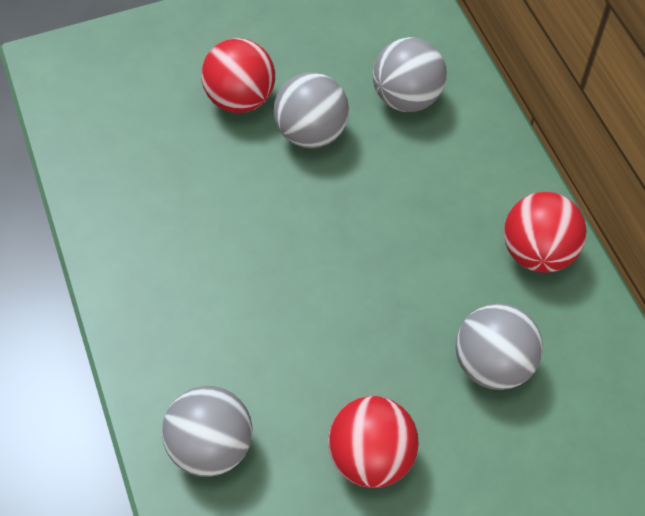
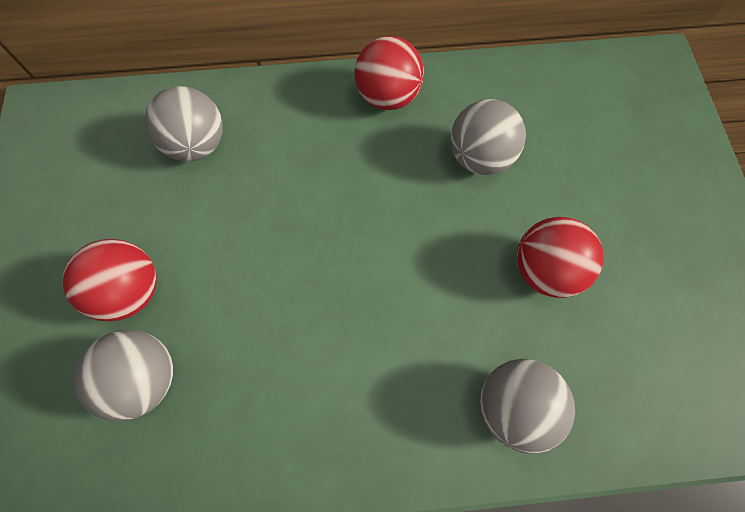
camera: 75 degrees left, 10 degrees up
(311, 133) = (201, 234): grey ball -> grey ball (145, 379)

